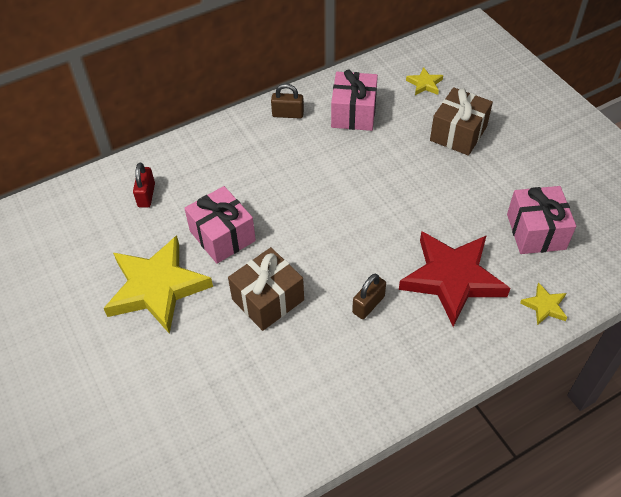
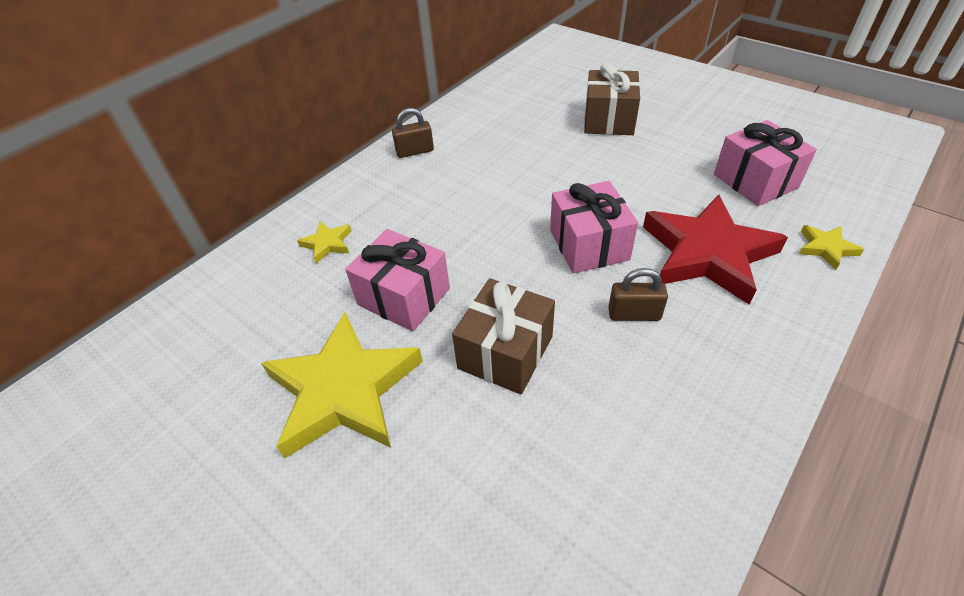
camera: 20 degrees left, 5 degrees down
(146, 195) = (278, 282): red padlock -> none
(353, 113) = (487, 132): pink gift -> pink gift (589, 245)
(368, 304) = (634, 314): brown padlock -> brown padlock turned 75 degrees clockwise
(424, 84) = (544, 89): yellow star -> yellow star (327, 243)

